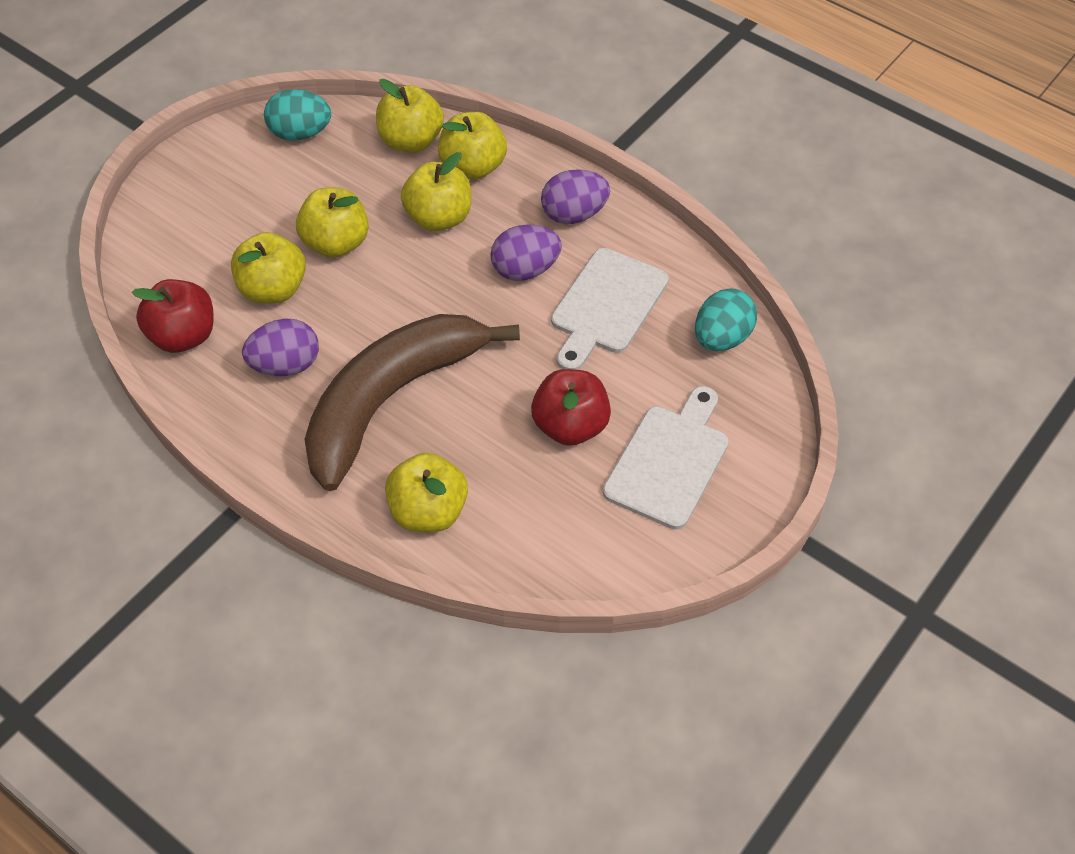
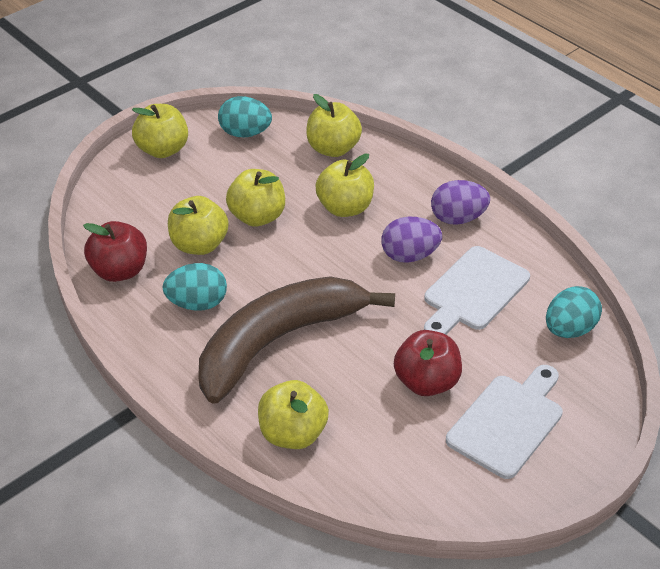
camera: 10 degrees right, 10 degrees down
(285, 365) = (197, 303): purple egg -> turquoise egg
(473, 167) = (380, 173): yellow apple -> yellow apple (163, 150)

